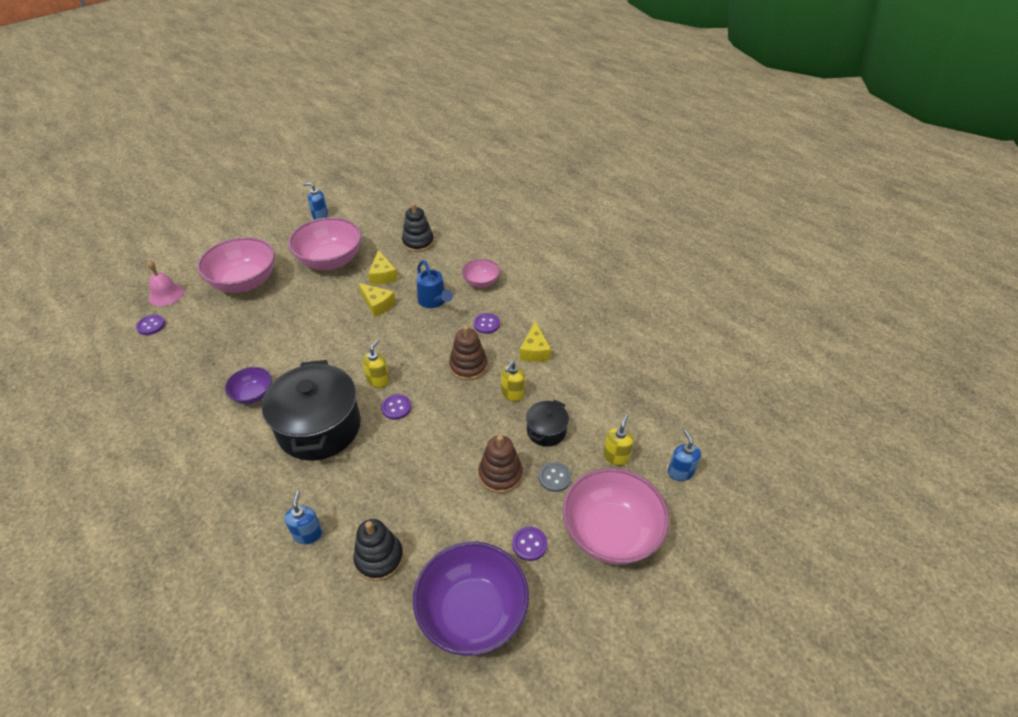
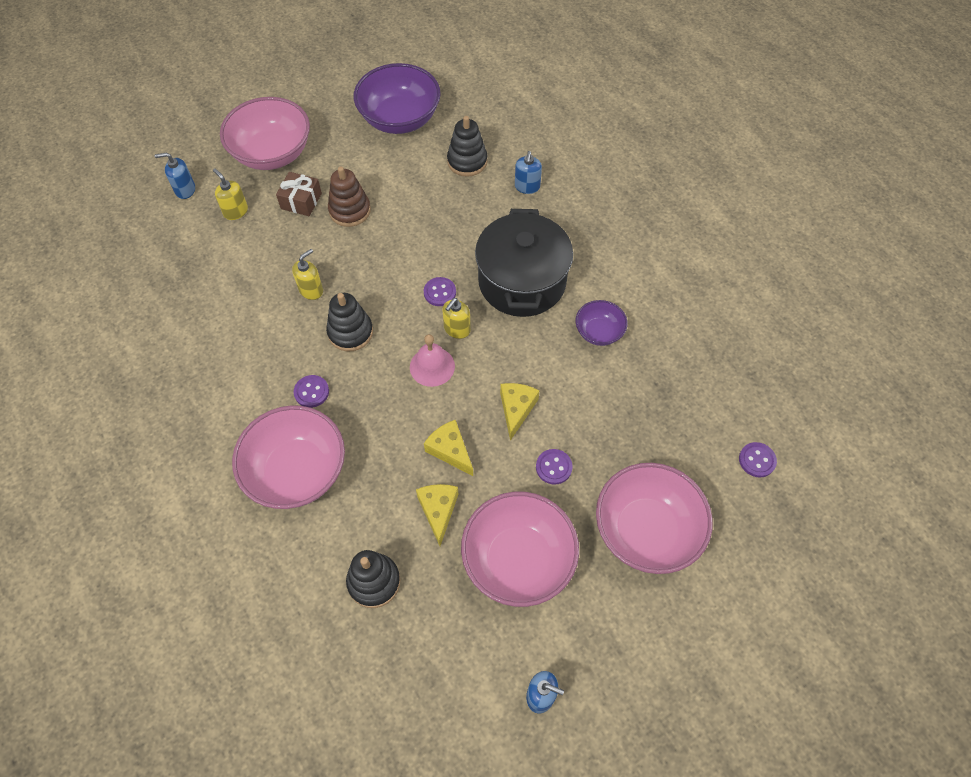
camera: 170 degrees left, 15 degrees up
(166, 294) = (757, 521): pink bell -> pink bell (432, 366)
(434, 301) = (372, 444): blue watering can -> none
(468, 366) = (350, 332): brown stacking toy -> black stacking toy
(481, 282) = (297, 471): pink bowl -> pink bowl, size x1.92
(529, 544) = (342, 154): purple button -> purple button (553, 467)
(535, 350) = (266, 342): yellow cheese -> yellow cheese (516, 409)
(546, 431) = (291, 245): black pot -> none
(554, 478) = (301, 201): grey button -> brown gift
(616, 456) = (235, 211): yellow soap dispenser -> yellow soap dispenser turned 105 degrees clockwise
(680, 472) = (185, 190): blue soap dispenser -> blue soap dispenser turned 90 degrees clockwise

